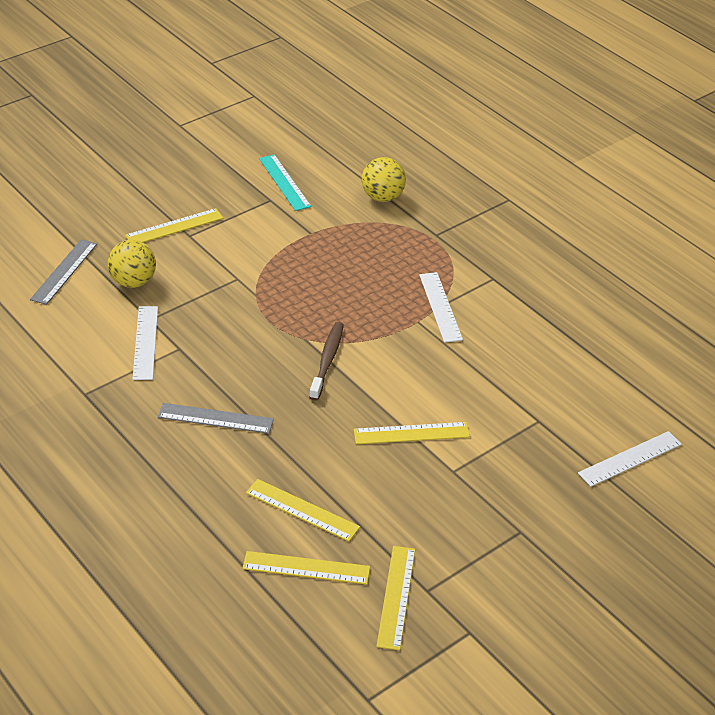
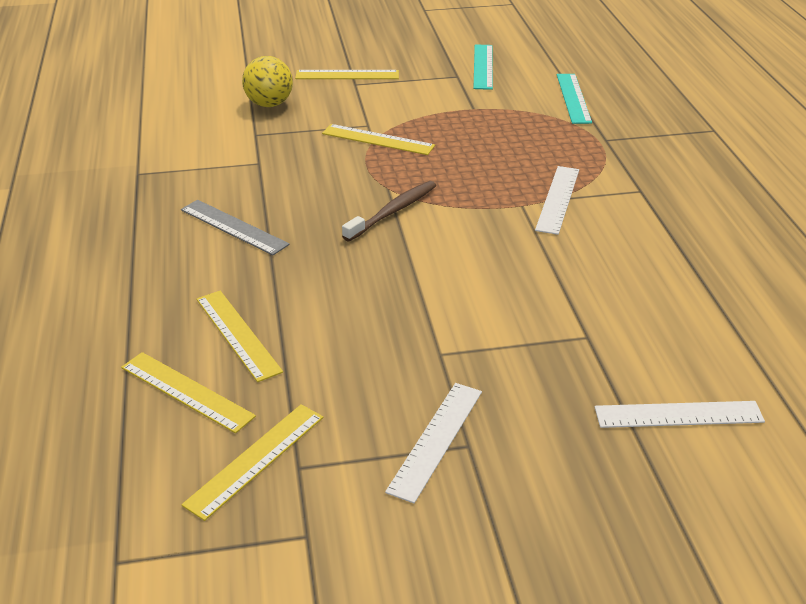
camera: 30 degrees right, 5 degrees down
(64, 271) = (218, 83): grey ruler -> none
(145, 342) = (232, 150): white ruler -> white ruler (436, 440)
(382, 197) = (573, 98): yellow ball -> turquoise ruler
(411, 433) = (423, 302): yellow ruler -> yellow ruler (378, 140)

